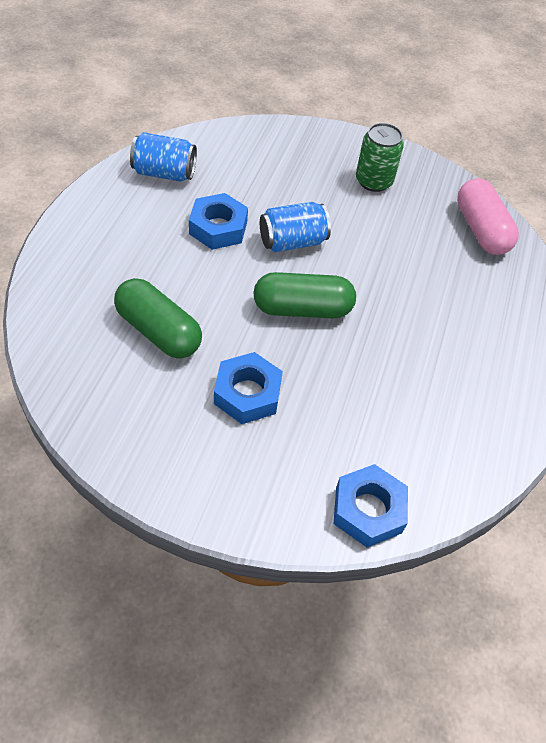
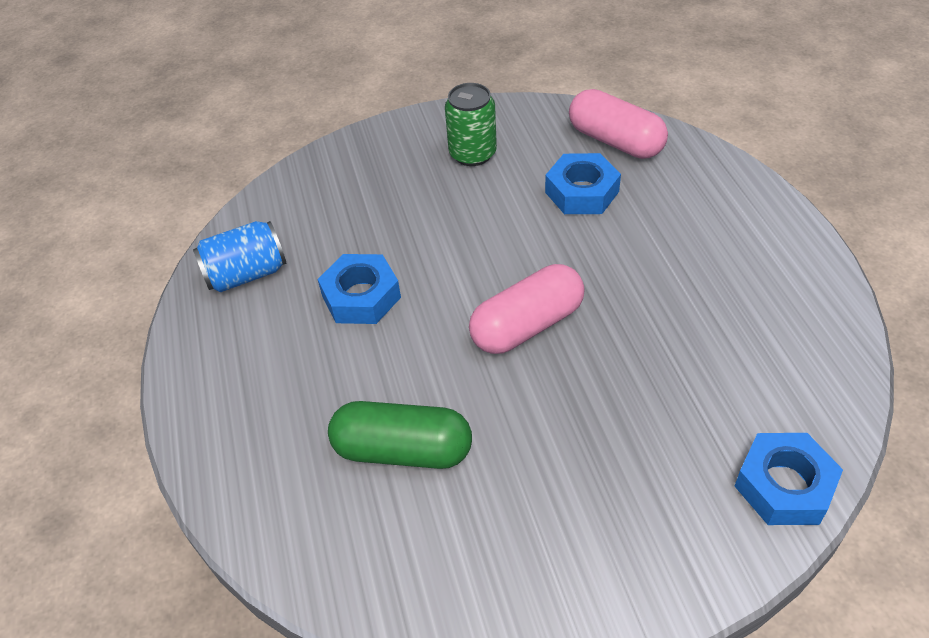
camera: 25 degrees left, 5 degrees down
(247, 393) = (558, 451): blue nut -> blue nut (582, 192)
(292, 242) = (451, 263): blue can -> none
(302, 309) = (527, 325): green capsule -> pink capsule

